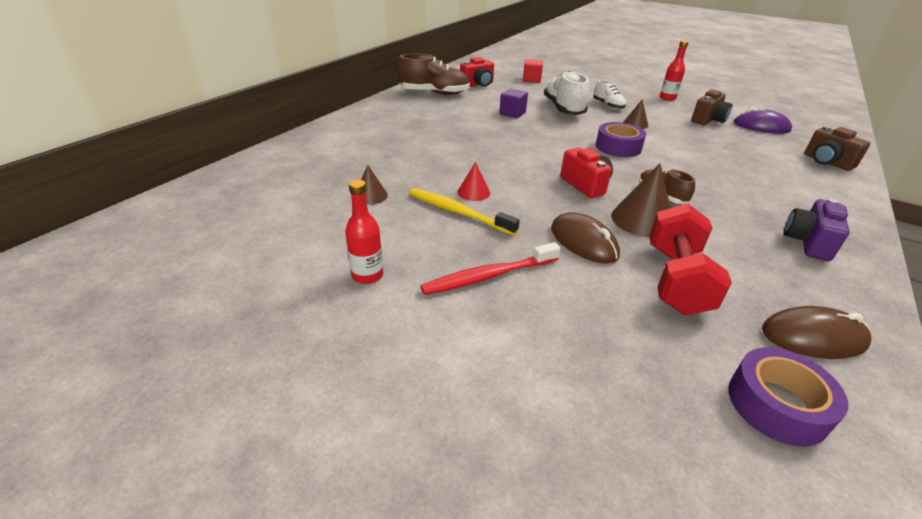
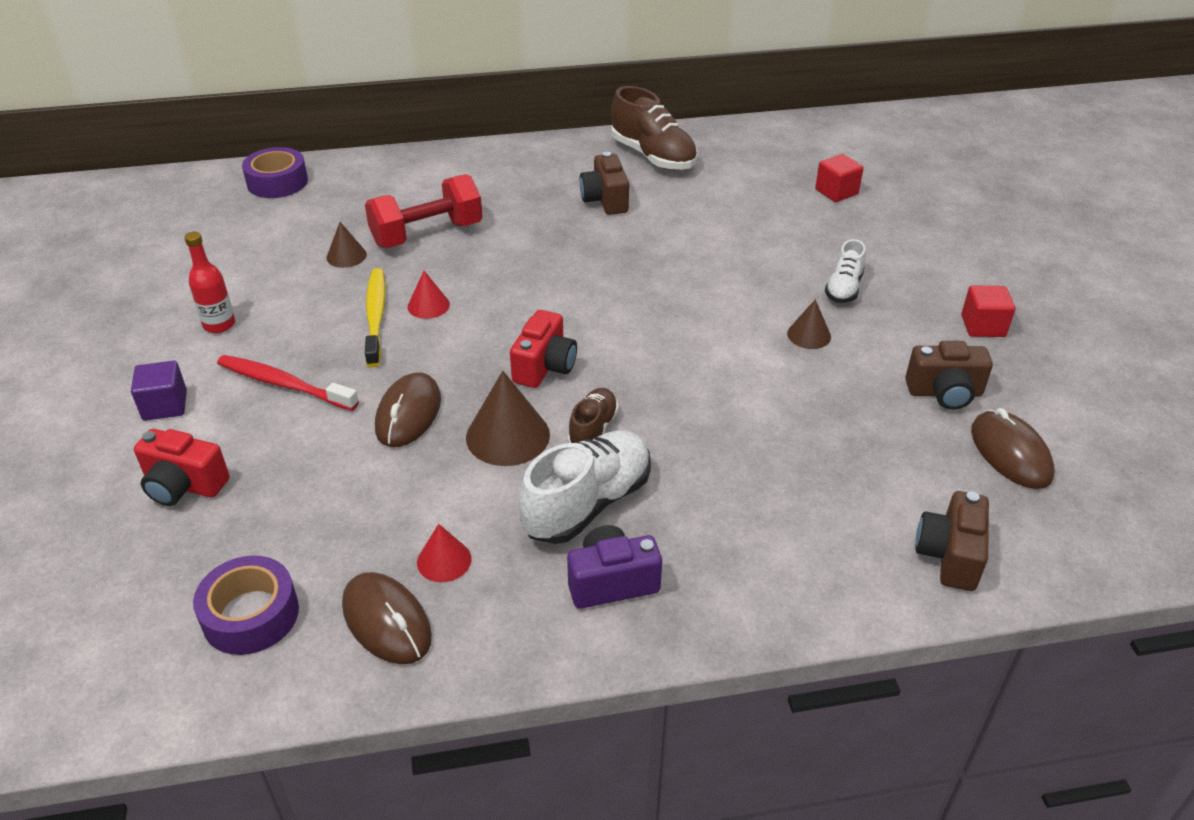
camera: 50 degrees right, 5 degrees up
(452, 115) = (605, 200): none -> brown camera
(478, 84) = (739, 166): red camera -> red camera (184, 486)
(512, 113) = (681, 233): purple cube -> purple cube (165, 405)
(563, 109) = (764, 261): white shoe -> white shoe (587, 503)
(618, 147) = (697, 350): purple tape -> purple tape (277, 182)
(667, 98) = (983, 326): red bottle -> red cube
(676, 280) = (401, 499): red dumbbell -> red dumbbell (427, 234)
(756, 288) = (444, 560): none -> red cone
(761, 126) = (1010, 453): purple mouse -> brown mouse

